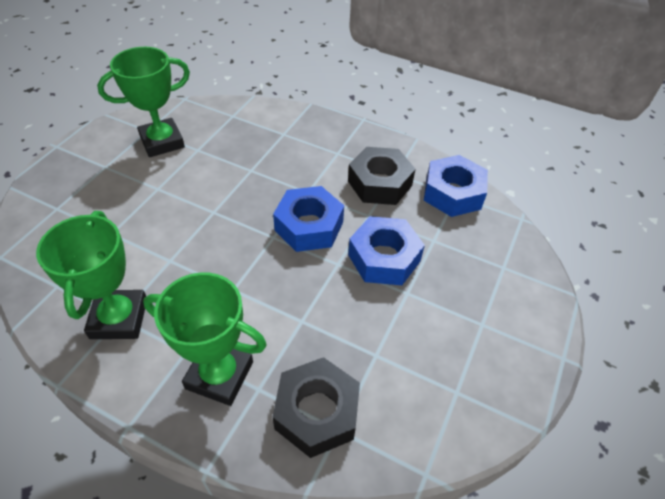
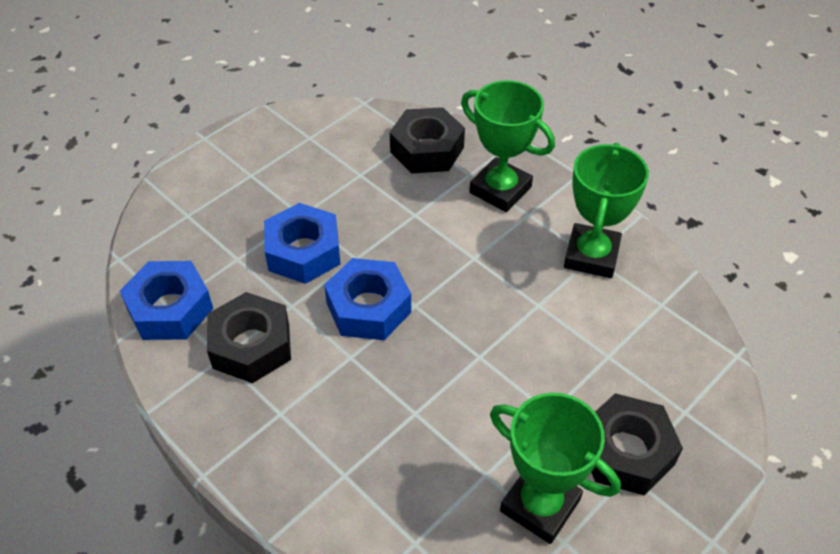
camera: 160 degrees left, 0 degrees up
(104, 177) = (626, 451): none -> black nut
(162, 142) = (540, 505): green trophy -> green trophy turned 45 degrees clockwise

